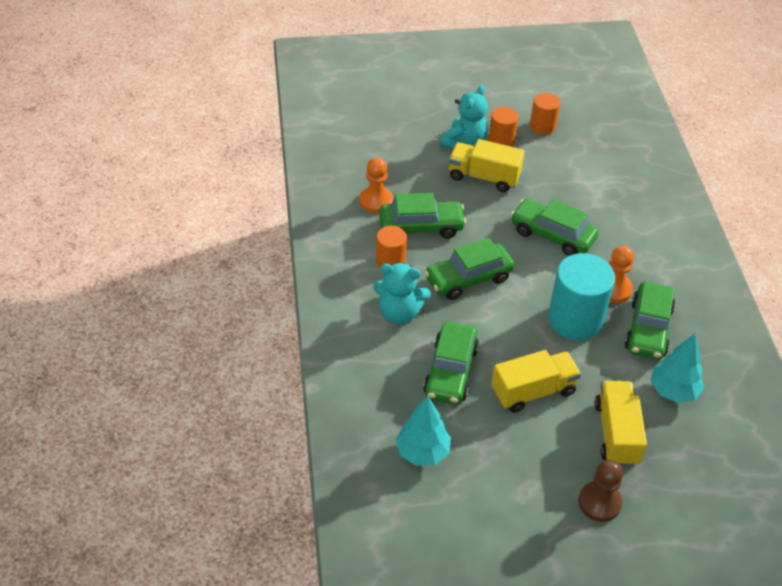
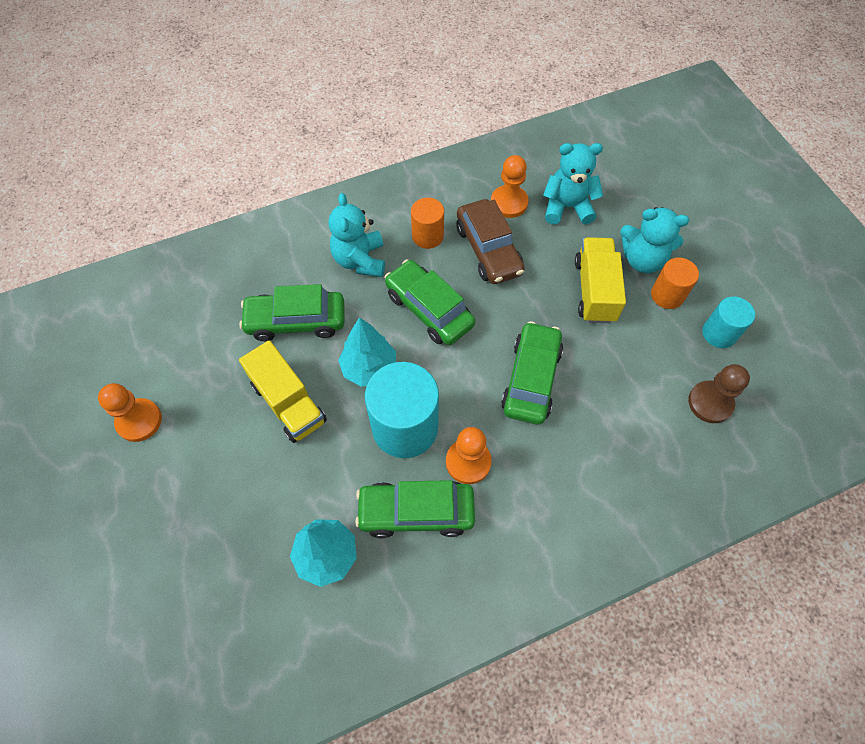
camera: 75 degrees right, 15 degrees up
(396, 168) = (567, 207): none -> turquoise teddy bear
(421, 226) = (488, 250): green car -> brown car
(422, 452) = (191, 320): turquoise tree -> turquoise tree (369, 368)
(522, 507) = (139, 421): none -> orange pawn
(542, 126) = (719, 333): orange cylinder -> turquoise cylinder
(599, 502) = (154, 495): brown pawn -> brown pawn (710, 403)
(616, 433) = (249, 498): yellow truck -> none

